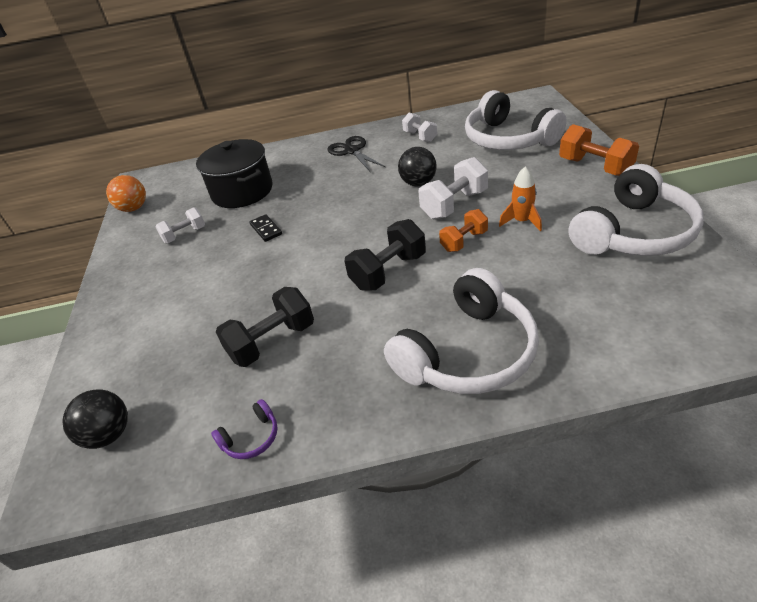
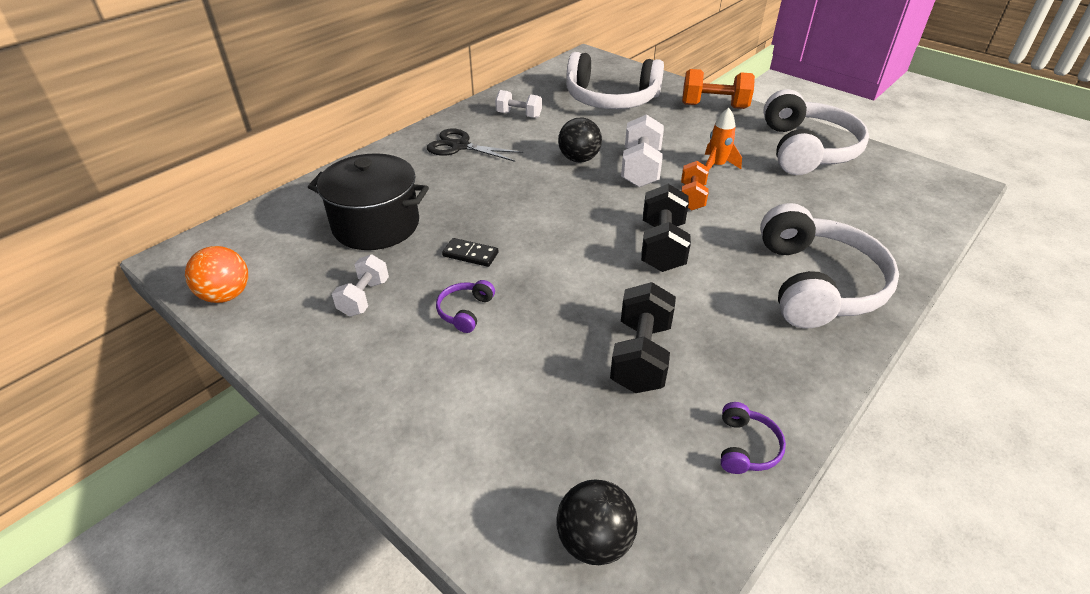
camera: 45 degrees left, 0 degrees up
(219, 265) = (465, 311): none -> purple headphones

